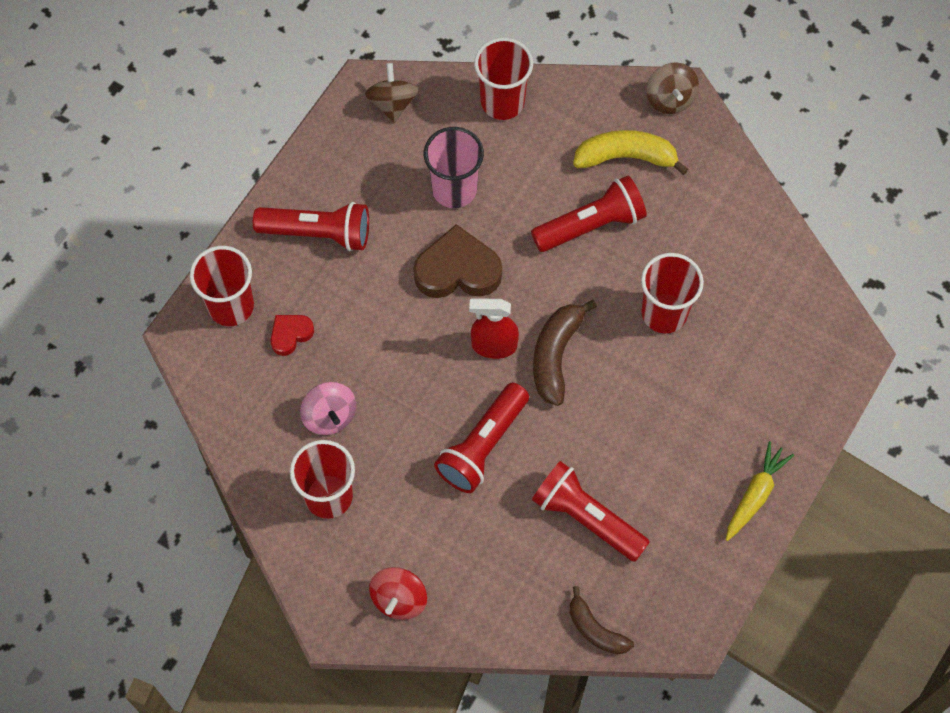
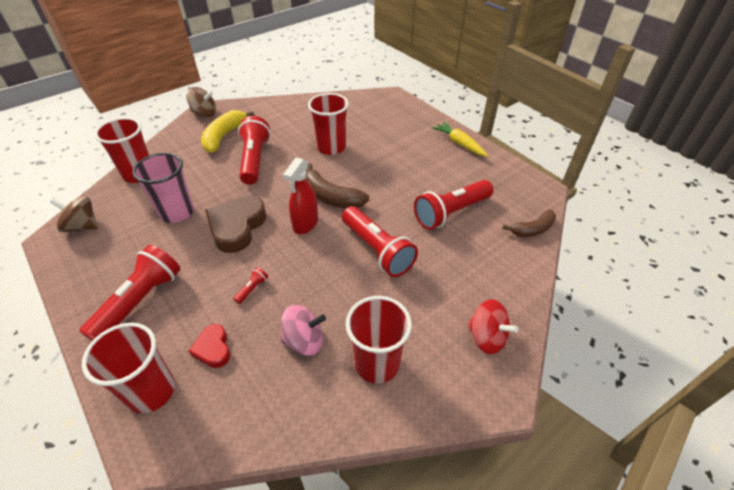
camera: 70 degrees left, 20 degrees down
(374, 334) = (252, 289): none -> red flashlight

